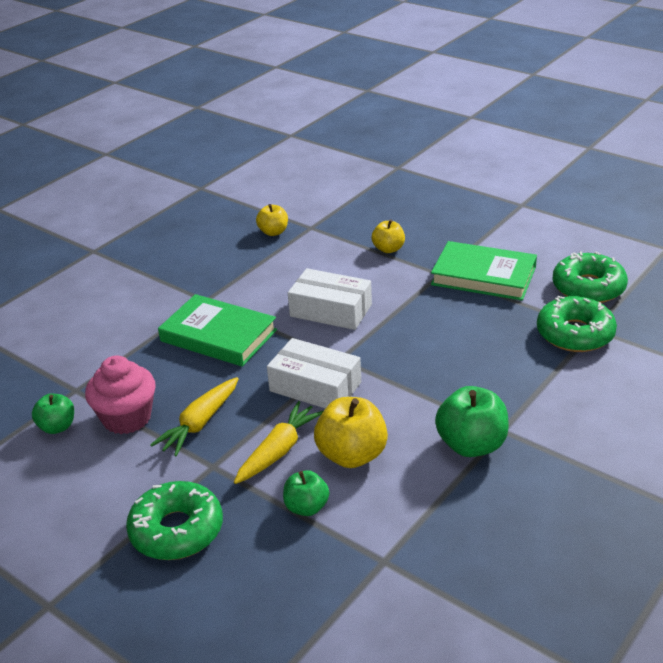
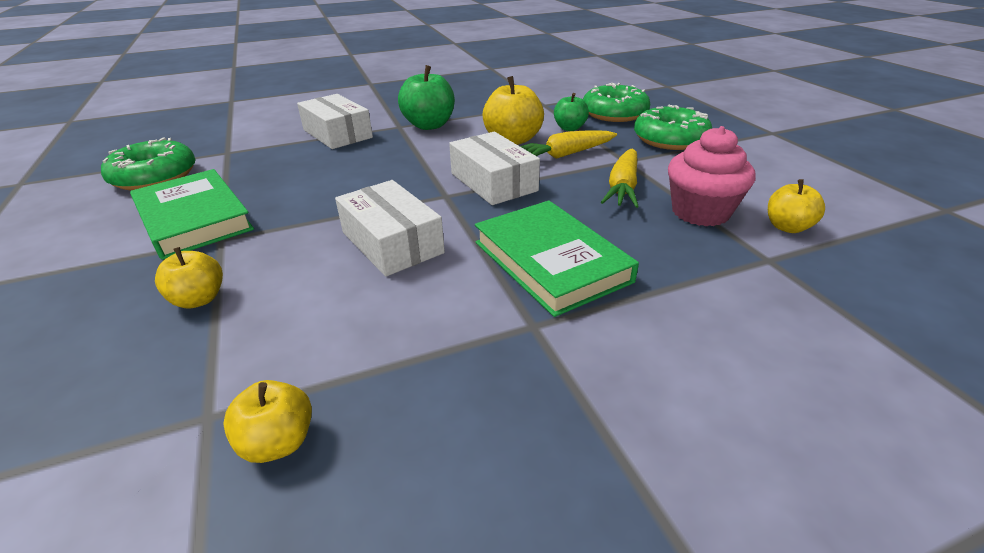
camera: 150 degrees left, 0 degrees up
(57, 427) = (787, 227): green apple -> yellow apple
(200, 423) = (623, 187): yellow carrot -> yellow carrot turned 135 degrees clockwise
(543, 391) = (337, 134): none -> white box
(575, 334) = (246, 153): green donut -> green donut (614, 113)

